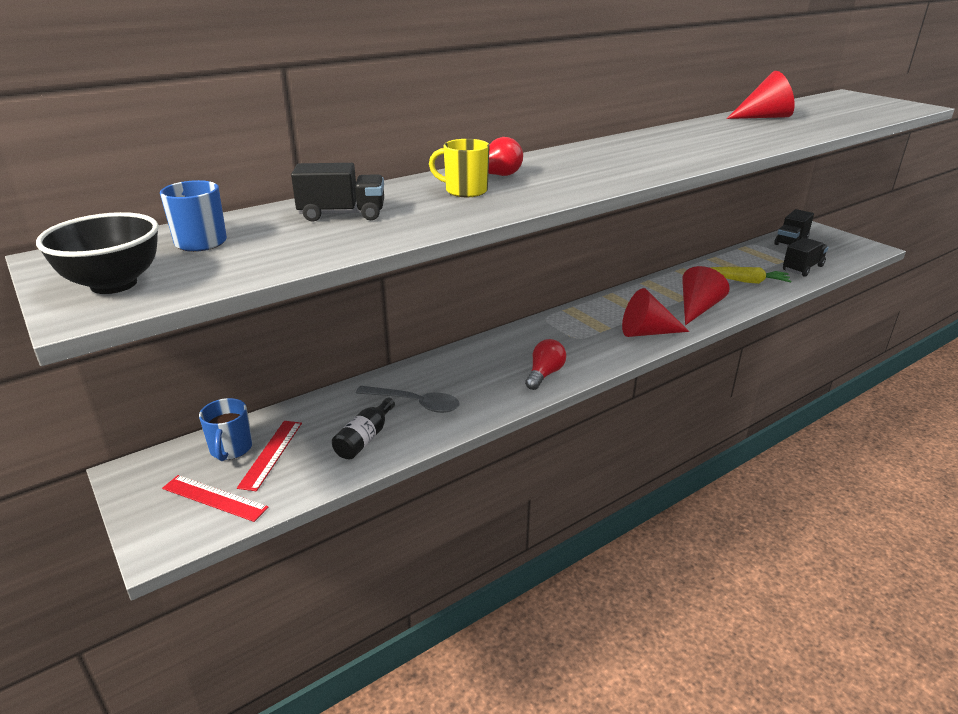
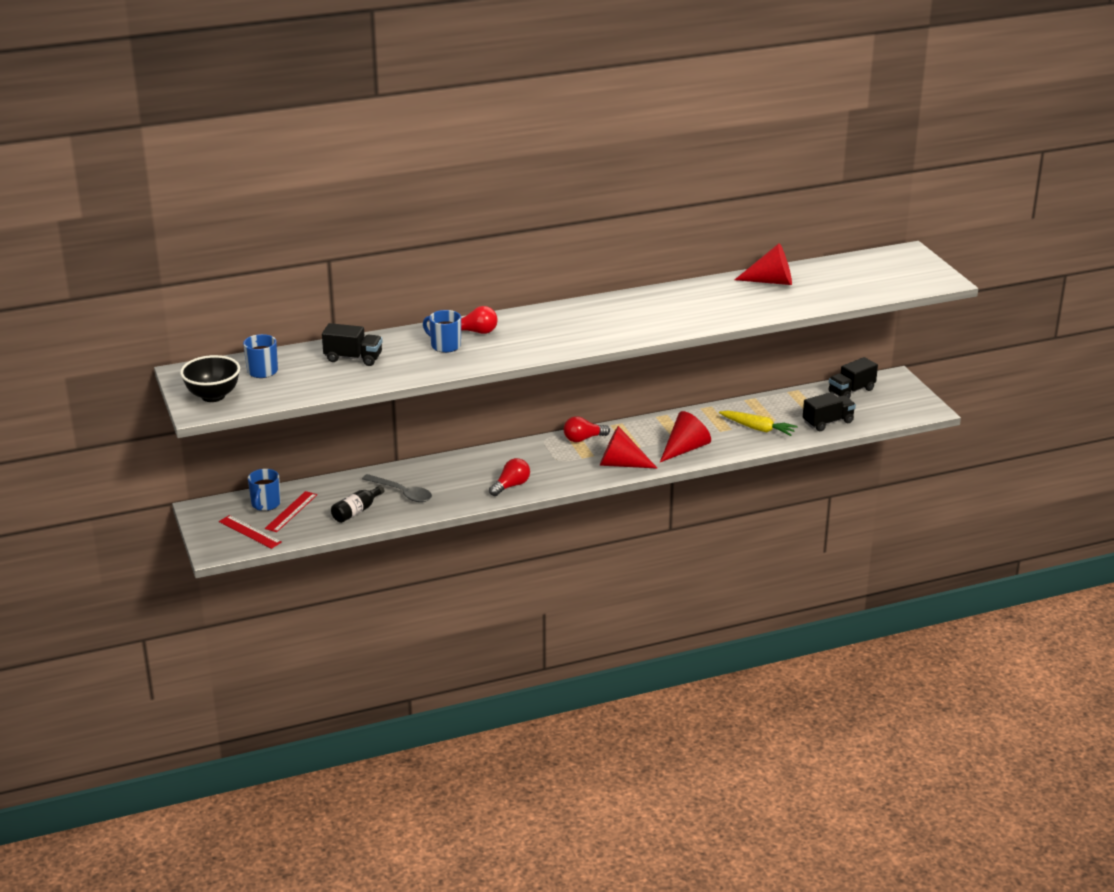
camera: 15 degrees right, 0 degrees up
(465, 191) = (445, 346): yellow mug -> blue mug
(586, 312) = (583, 439): none -> red light bulb

